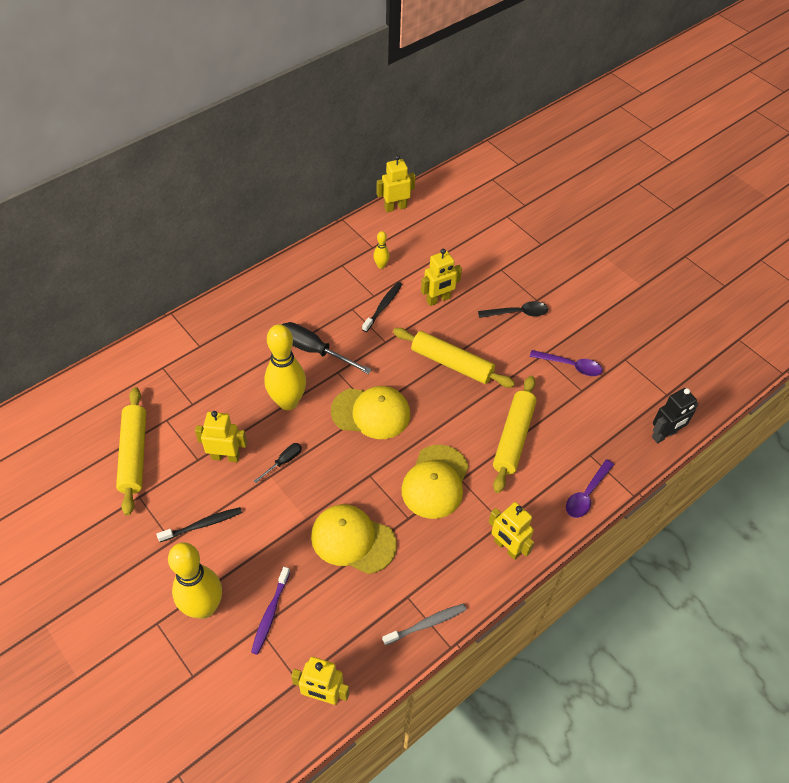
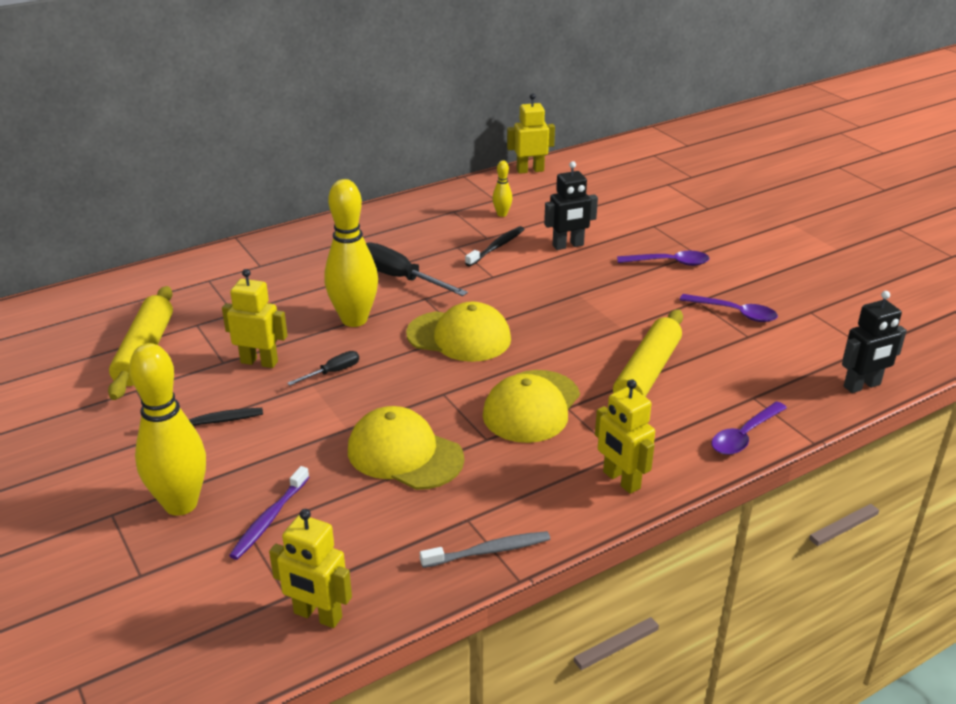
camera: 10 degrees right, 20 degrees down
(438, 299) = (568, 245): yellow robot -> black robot
(451, 363) = (575, 300): yellow rolling pin -> none
(517, 313) = (669, 263): black spoon -> purple spoon

